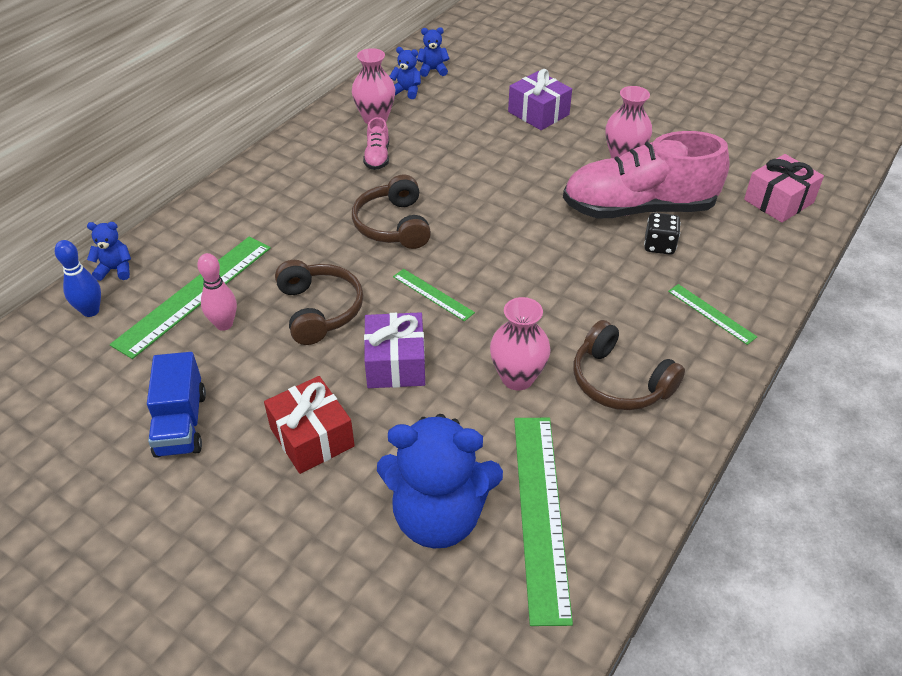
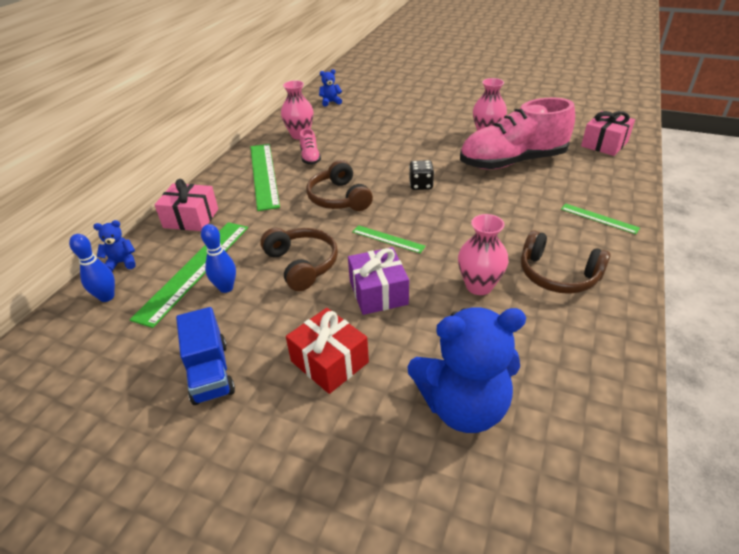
camera: 10 degrees left, 5 degrees down
(207, 222) = (191, 218): none -> pink gift
(224, 324) = (226, 288): pink bowling pin -> blue bowling pin
(407, 91) = (316, 116): blue teddy bear -> none
(538, 113) = (415, 116): purple gift -> none
(541, 513) = (546, 385): green ruler -> green ruler (264, 175)
(659, 245) = (539, 182): black dice -> black dice (421, 185)

